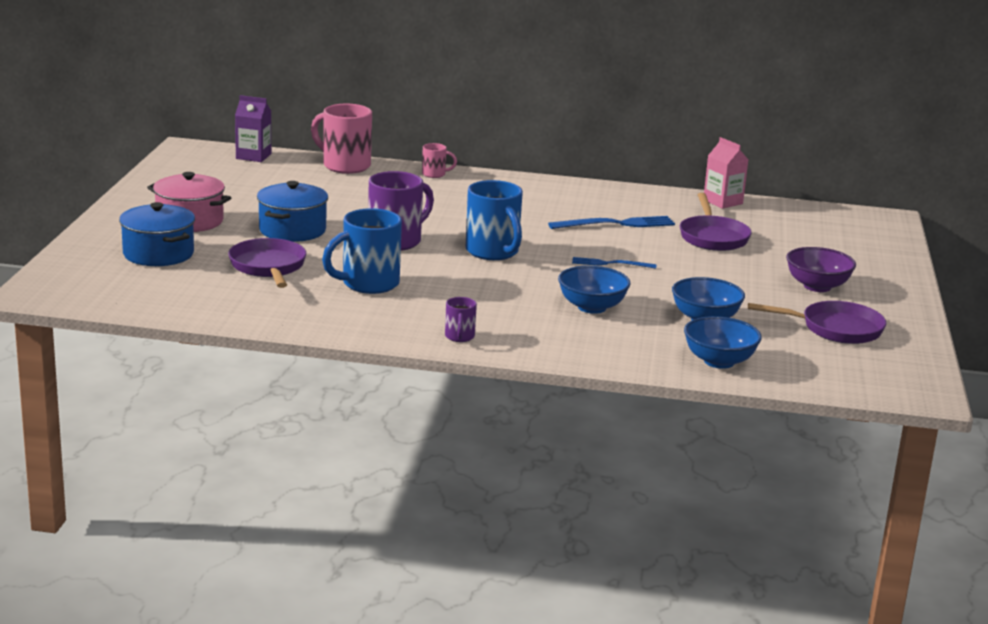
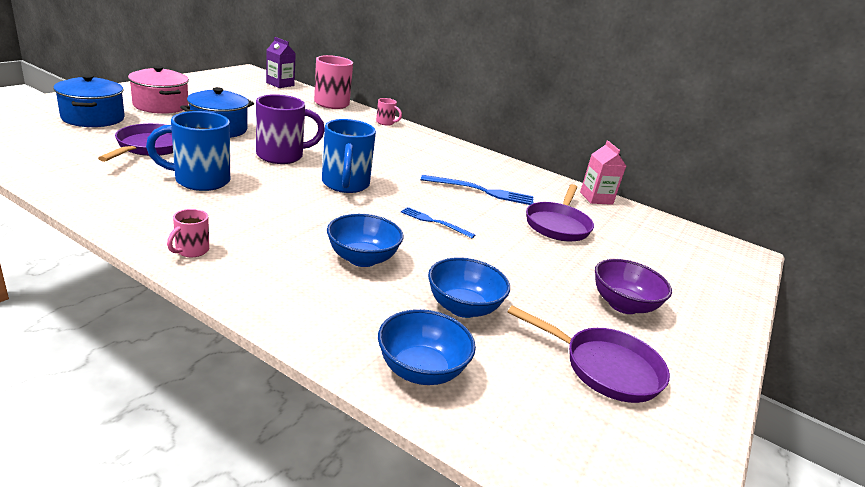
camera: 20 degrees right, 5 degrees up
(459, 337) = (191, 251): purple mug -> pink mug

